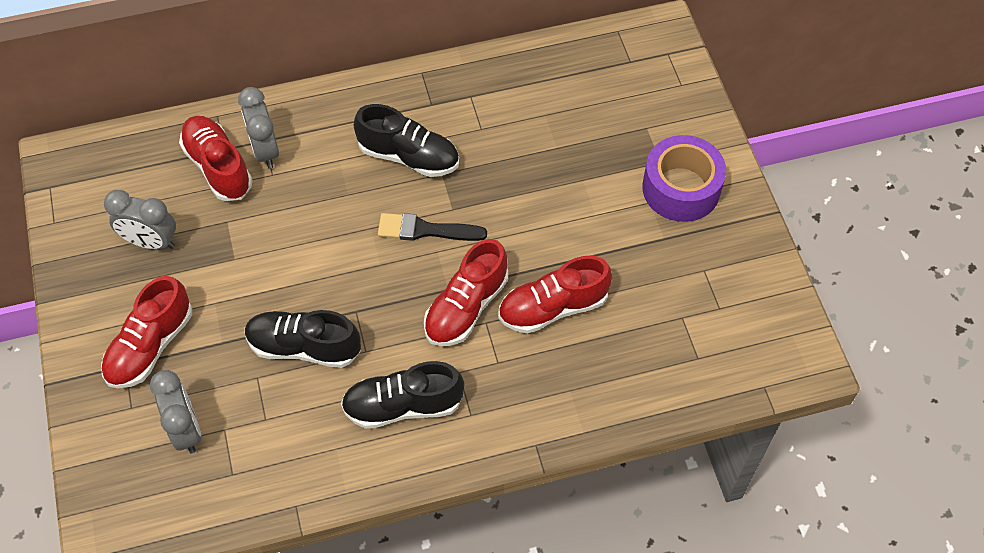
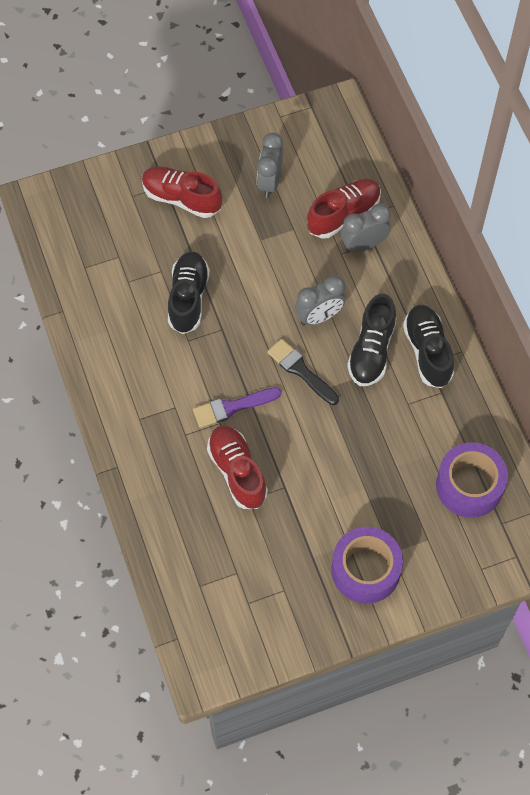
camera: 85 degrees right, 5 degrees up
(186, 430) = (117, 233): grey clock -> grey clock (319, 316)
(403, 405) = (144, 371): black shoe -> black shoe (427, 351)
(425, 230) = (300, 370): black brush -> black brush turned 45 degrees counterclockwise
(466, 307) = (232, 407): red shoe -> purple brush
(585, 84) = (469, 485): none -> purple tape

